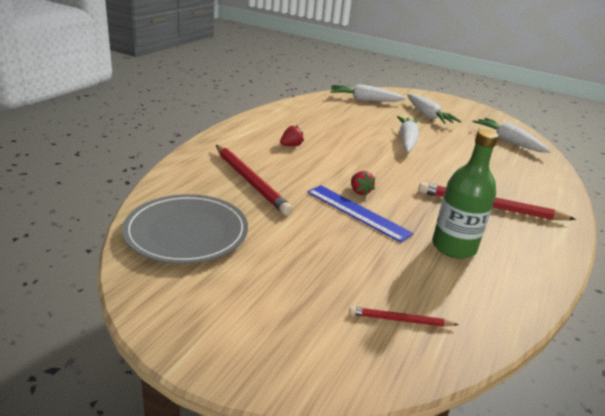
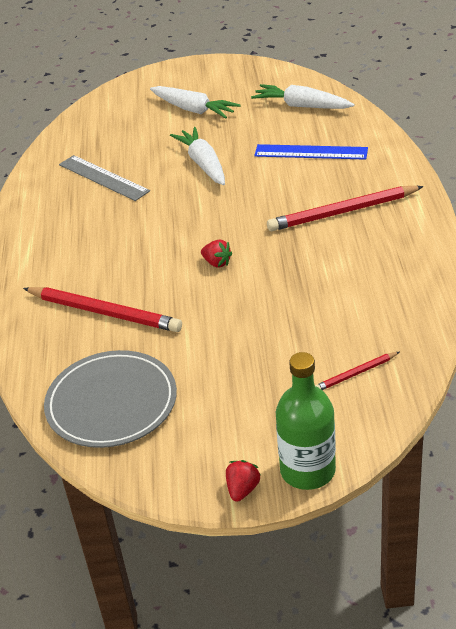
camera: 25 degrees left, 10 degrees up
(291, 146) = (95, 241): red strawberry -> red strawberry (242, 489)
(334, 121) = (103, 178): none -> grey ruler
(357, 212) = (236, 289): blue ruler -> blue ruler (311, 152)
(364, 100) = (104, 121): white carrot -> none
(453, 247) = (344, 278): green bottle -> green bottle (307, 470)

